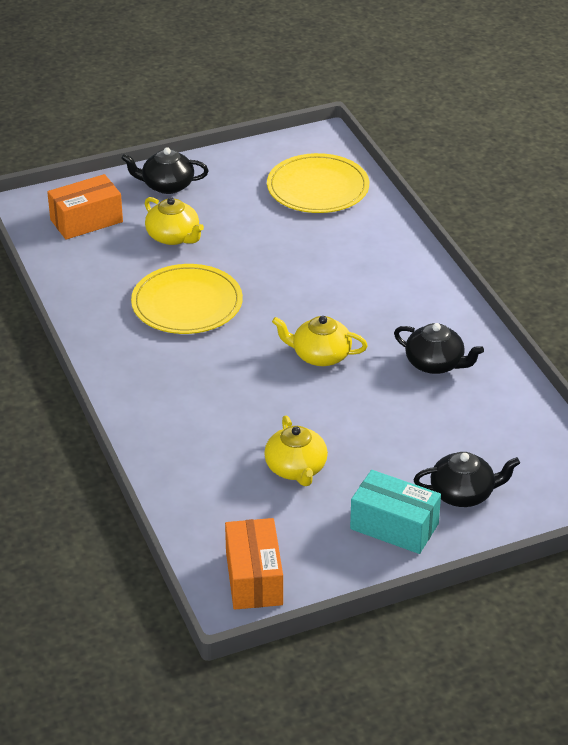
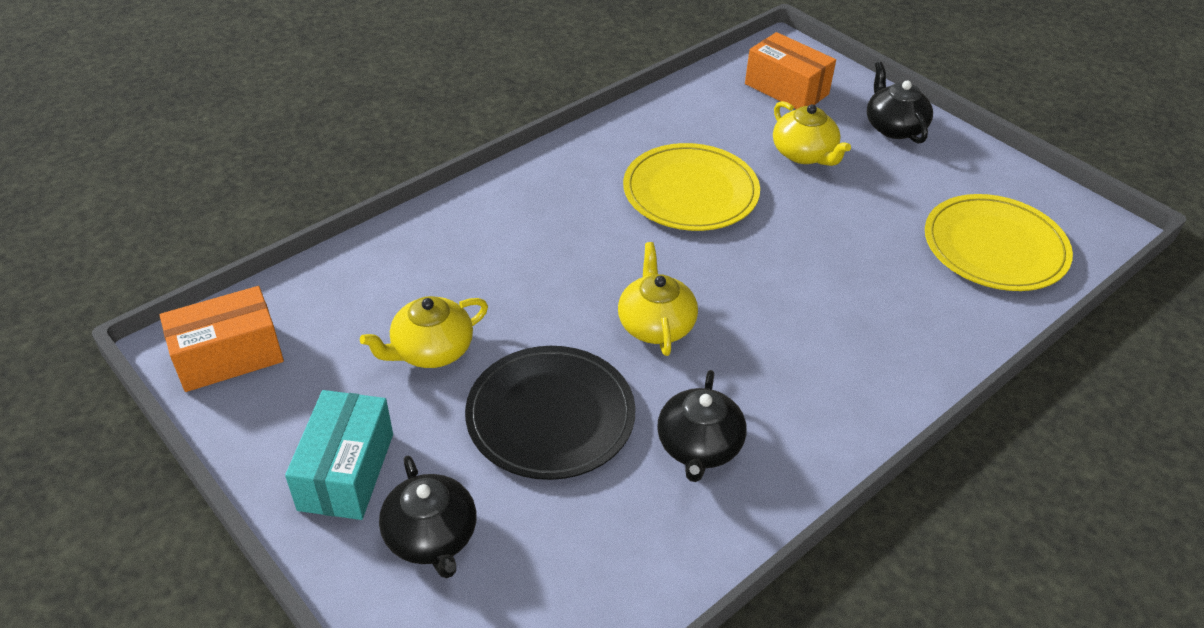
camera: 70 degrees right, 5 degrees up
(173, 237) = (804, 154): yellow teapot -> yellow teapot turned 60 degrees counterclockwise
(383, 422) = (550, 416): none -> black plate

